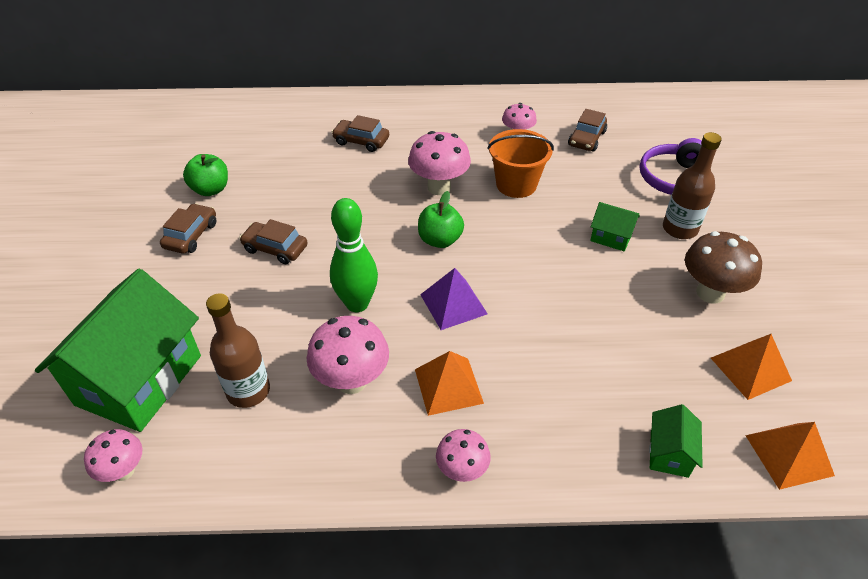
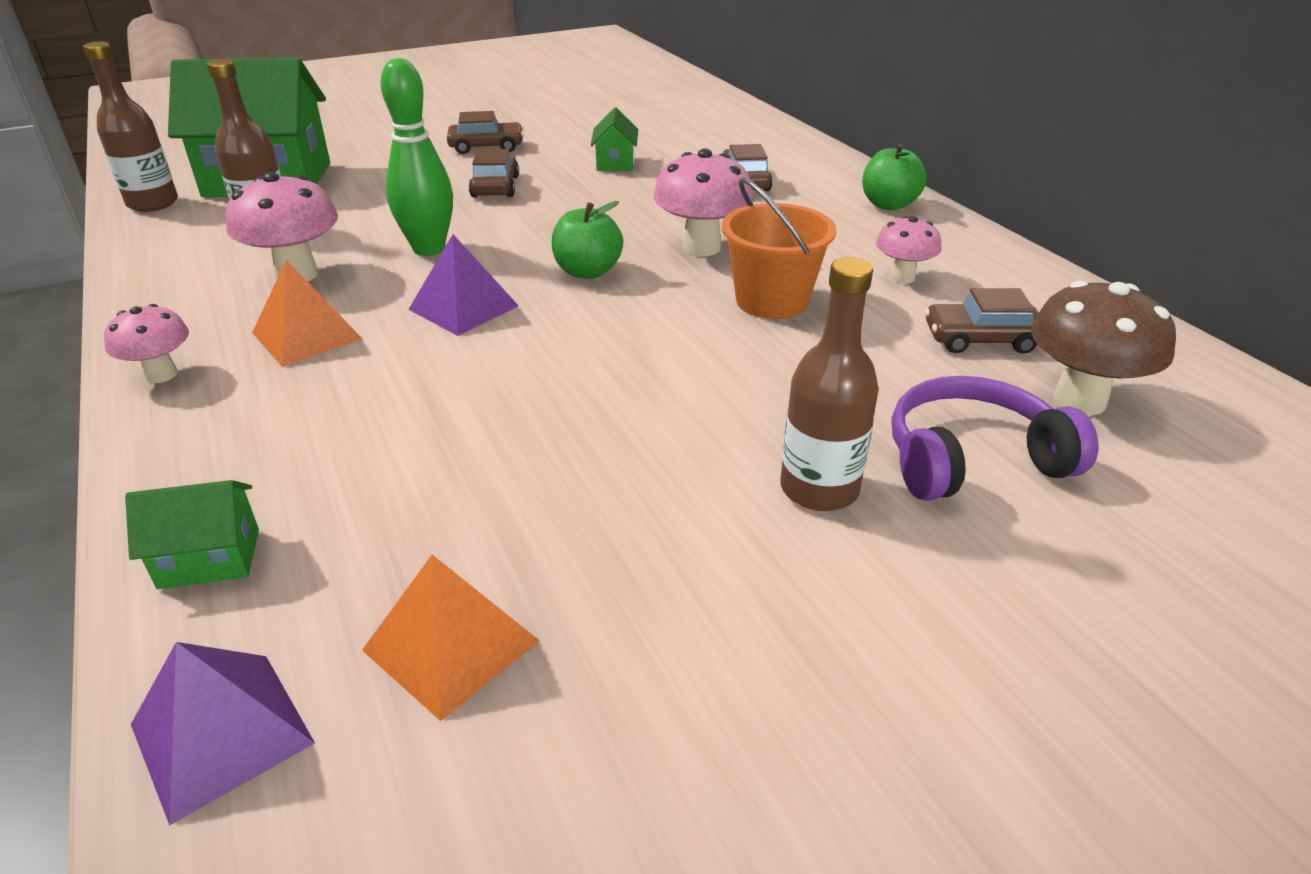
camera: 65 degrees right, 10 degrees down
(124, 471) = (153, 203): pink mushroom -> brown bottle
(211, 189) = (568, 136): green apple -> green apple (888, 205)
(611, 237) = (720, 411): green house -> green house (615, 163)
(710, 293) = (649, 557): brown mushroom -> brown mushroom (1079, 400)
(789, 455) = (222, 733): orange pyramid -> purple pyramid

